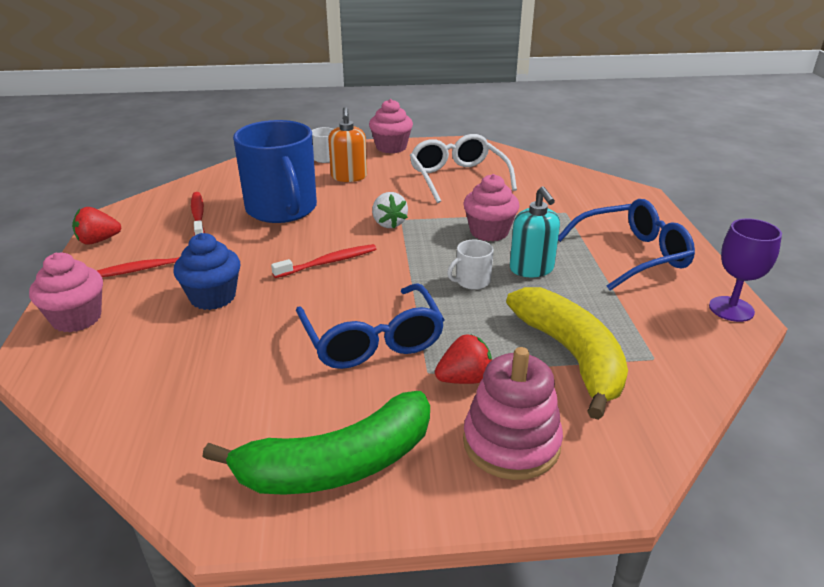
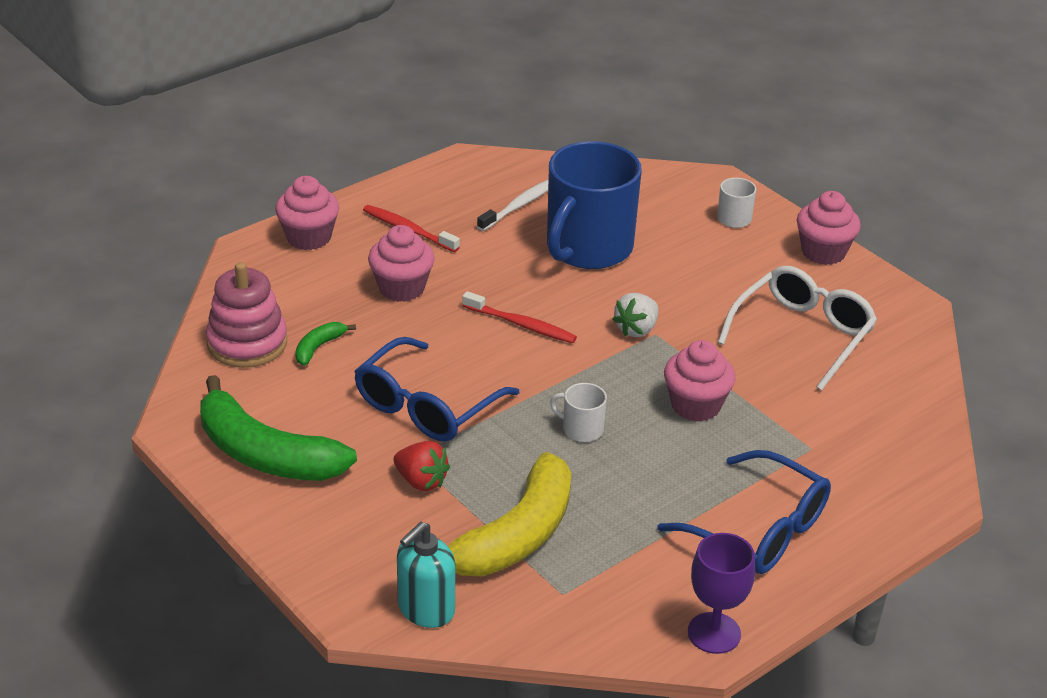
camera: 55 degrees right, 5 degrees up
(98, 241) = (419, 178): red strawberry -> none
(198, 216) = (519, 205): red toothbrush -> white toothbrush
(213, 297) = (401, 288): blue cupcake -> pink cupcake
(227, 370) = (318, 347): none -> green banana
(349, 177) = (709, 256): orange soap dispenser -> none
(511, 443) = (362, 536): pink stacking toy -> pink stacking toy (247, 343)
(531, 269) = (648, 462): turquoise soap dispenser -> turquoise soap dispenser (425, 609)

